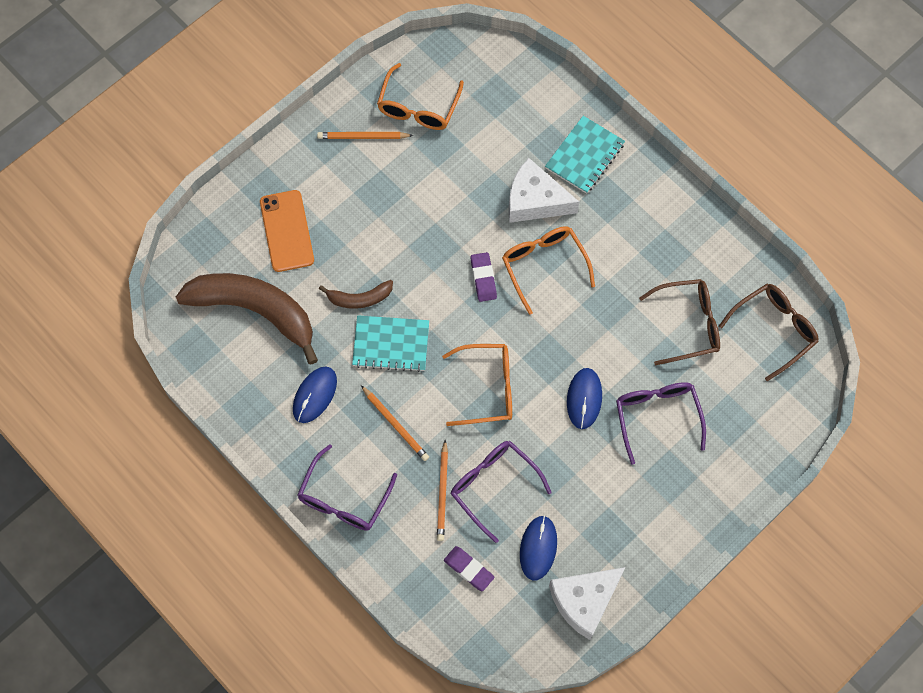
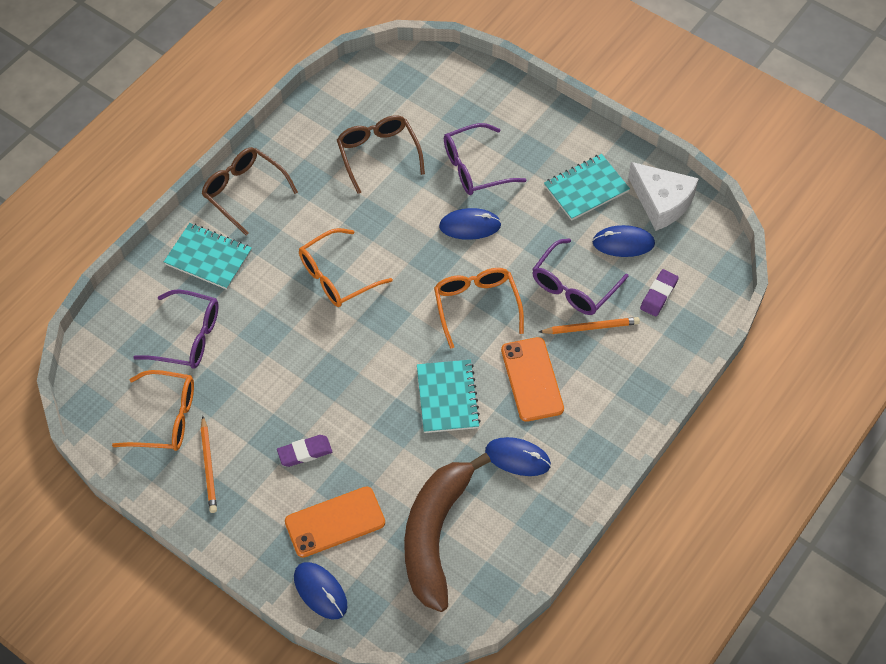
camera: 100 degrees left, 10 degrees down
(225, 211) = (320, 591): none -> blue mouse
(344, 499) = (619, 411): purple glasses -> purple glasses (188, 337)
(359, 298) = (402, 436): brown banana -> none
(395, 424) = (532, 379): orange pencil -> orange phone
(483, 278) = (359, 326): purple eraser -> purple eraser (304, 452)
(535, 200) = (265, 294): white cheese -> none
(614, 525) = (586, 188): none -> turquoise notebook
(774, 330) = (371, 90): brown glasses -> brown glasses (244, 191)

